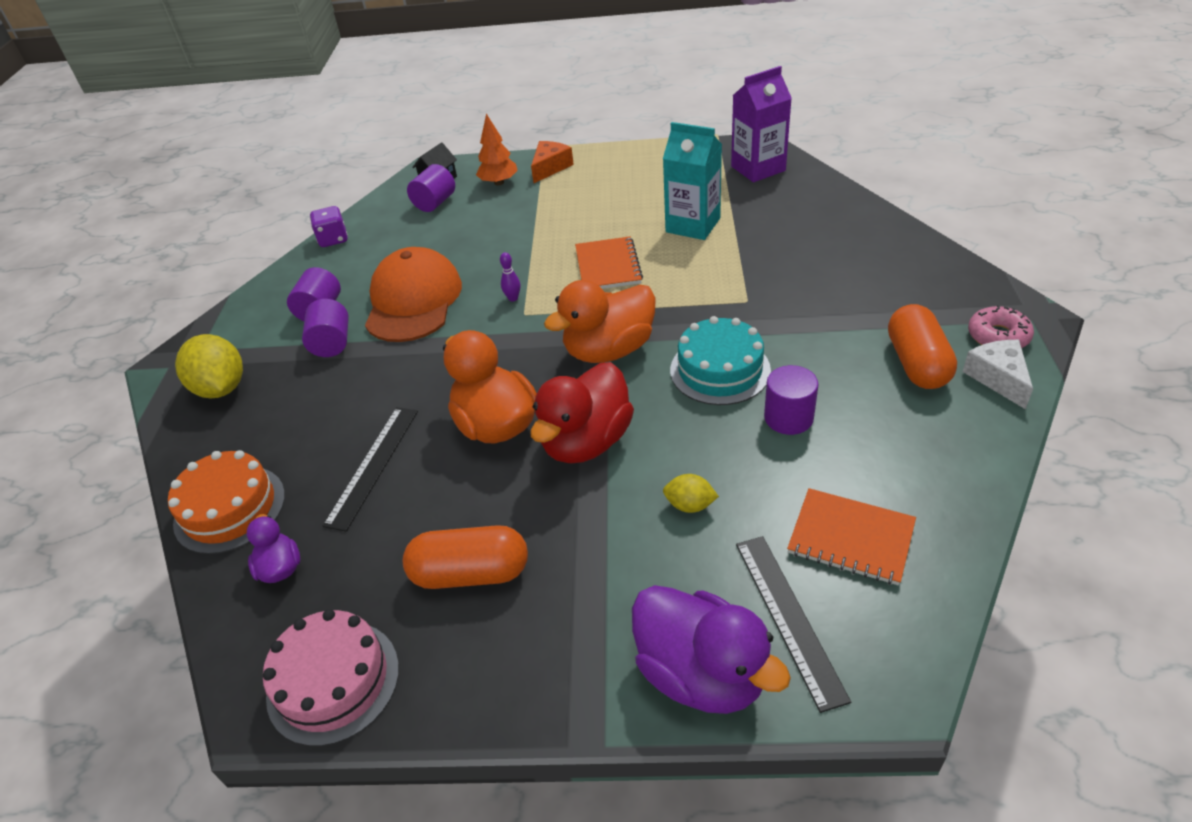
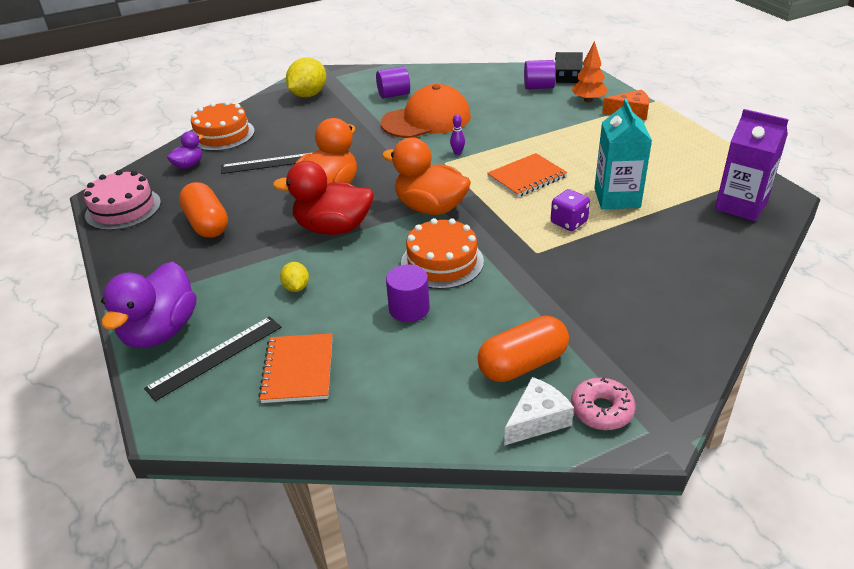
camera: 60 degrees right, 5 degrees down
(332, 343) = (367, 110): purple cylinder -> none
(333, 239) = (466, 71): purple dice -> purple dice (569, 222)
(720, 370) = (442, 262): turquoise cake -> orange cake

